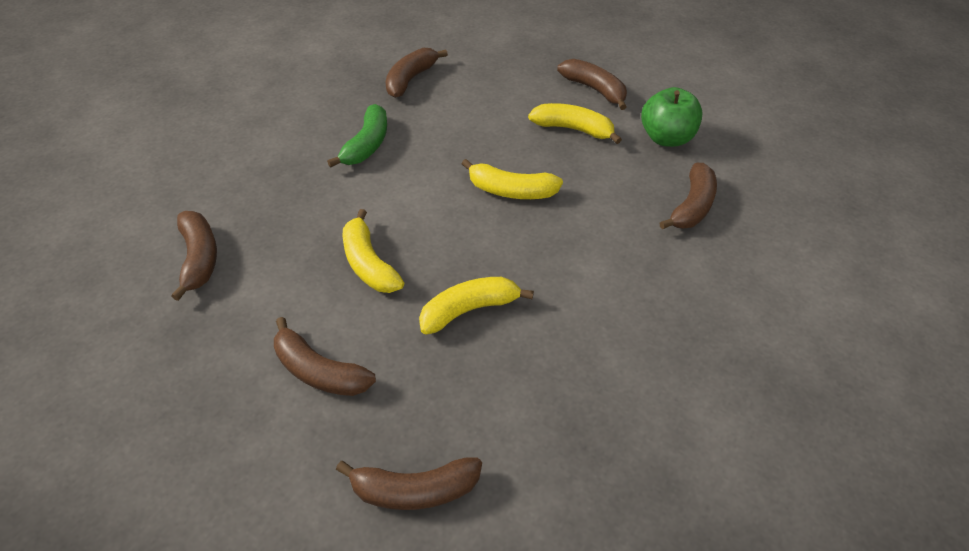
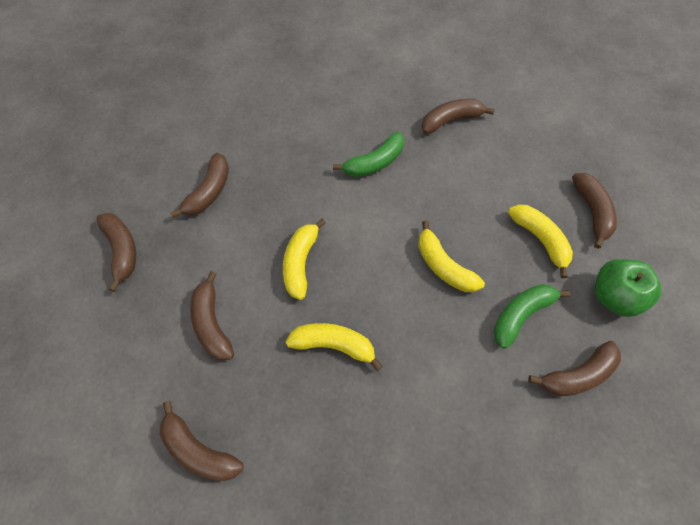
camera: 40 degrees right, 15 degrees up
(134, 372) = (122, 250): none -> brown banana
(610, 190) = (521, 314): none -> green banana

